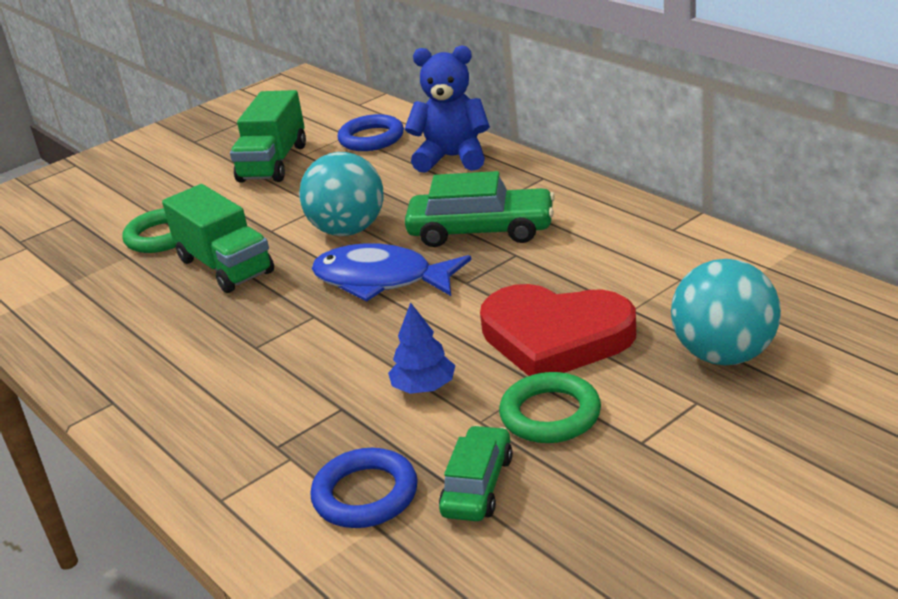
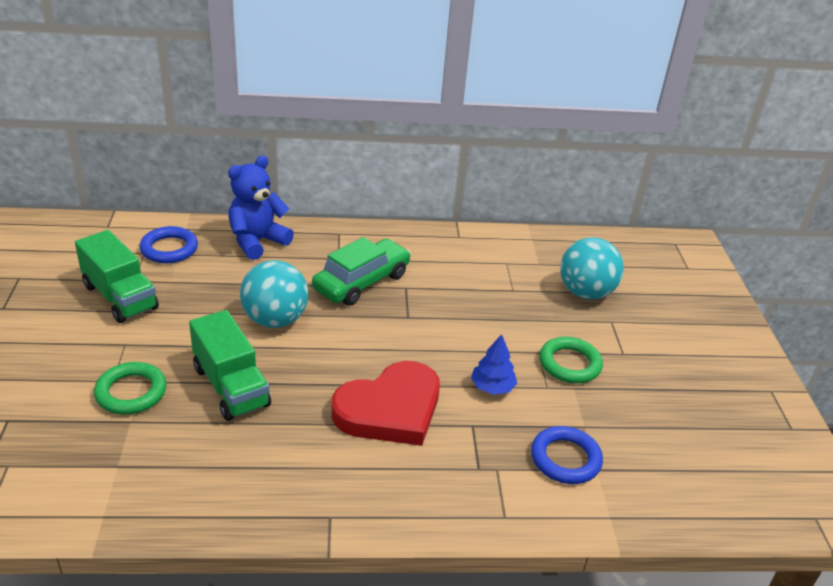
camera: 60 degrees left, 5 degrees up
(225, 266) = (231, 386): green truck -> green truck turned 60 degrees clockwise
(381, 280) = (357, 340): blue fish -> none
(478, 485) = (601, 418): green car -> none
(555, 337) = (505, 323): red heart -> red heart (390, 409)

